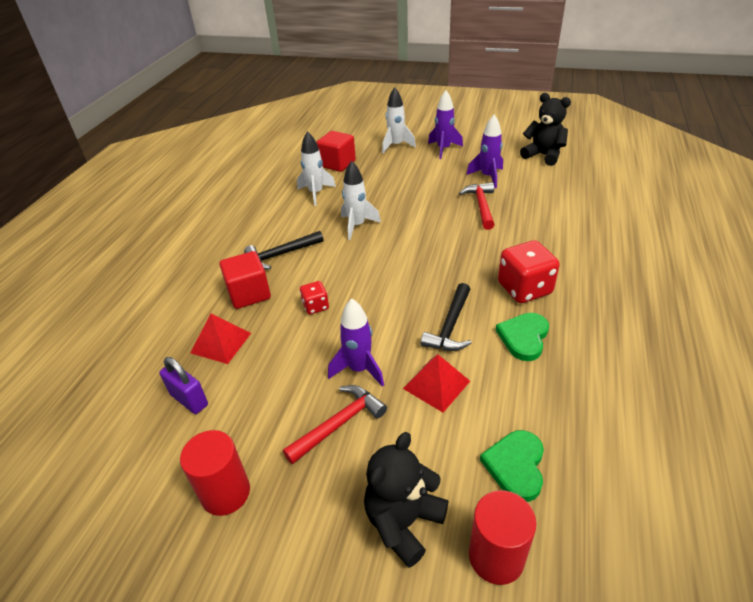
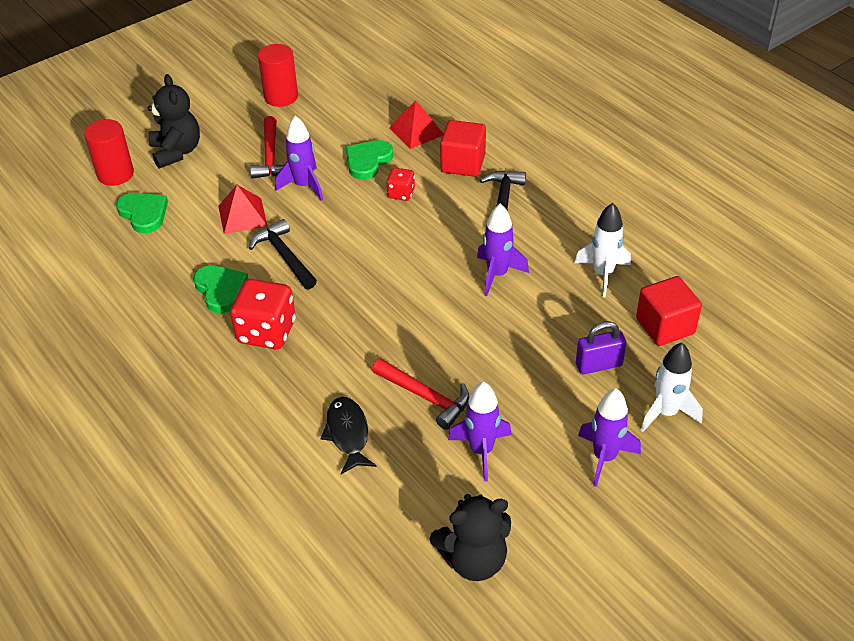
camera: 125 degrees right, 5 degrees up
(189, 400) = (374, 102): purple padlock -> purple padlock (598, 365)
(289, 349) = (367, 161): none -> green heart
(357, 226) = (497, 274): white rocket -> purple rocket
(541, 216) = (348, 434): none -> black fish

